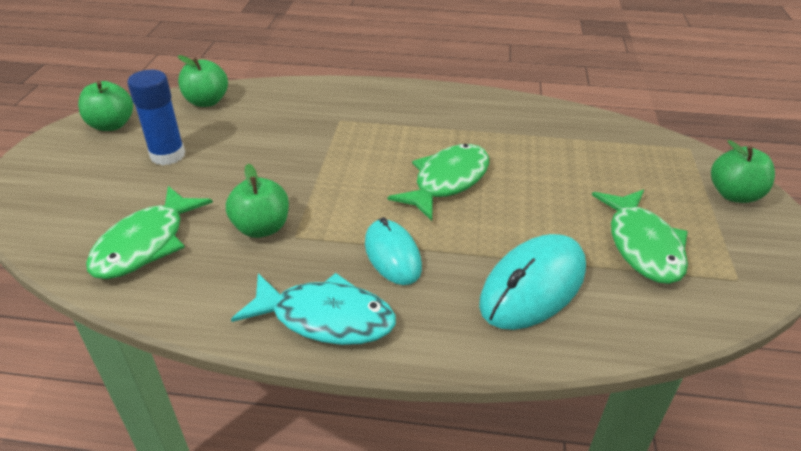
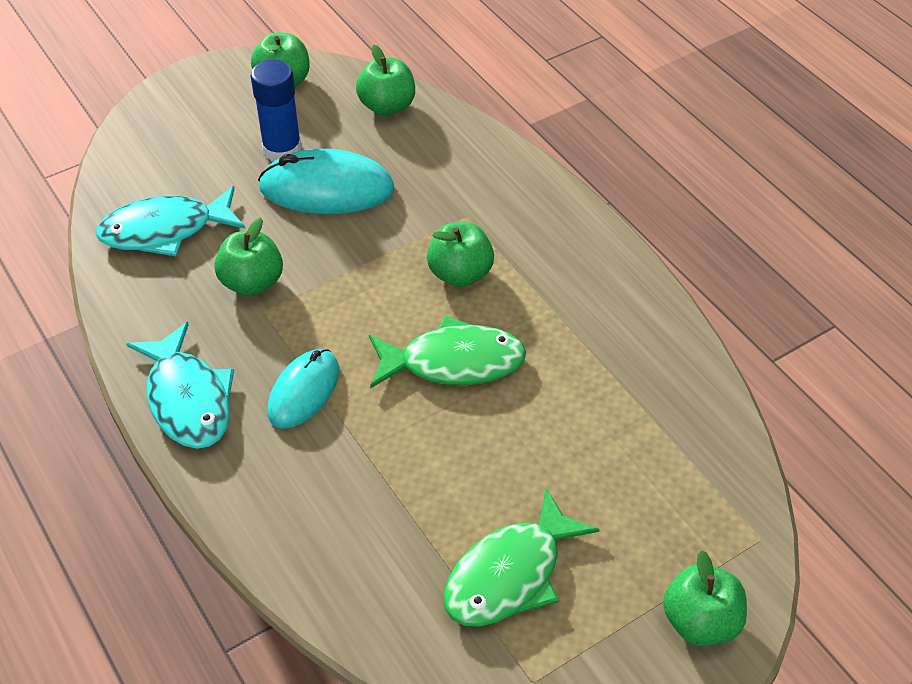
camera: 50 degrees right, 10 degrees up
(146, 244) = (165, 230): green fish -> turquoise fish
(380, 144) = (460, 274): none -> green apple
(533, 286) = (359, 516): turquoise mouse -> turquoise mouse (326, 189)

